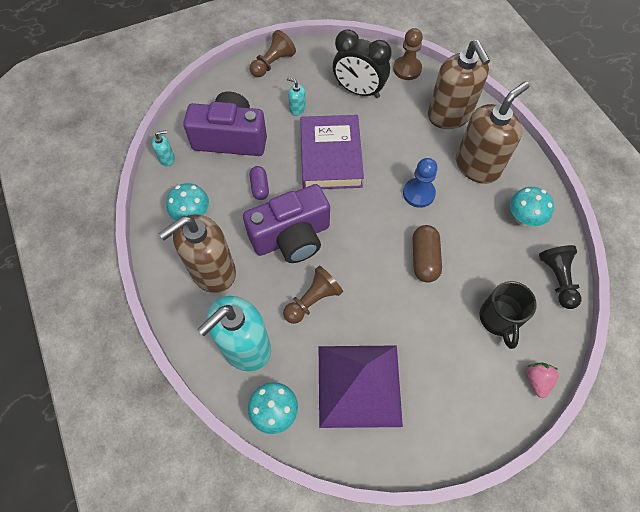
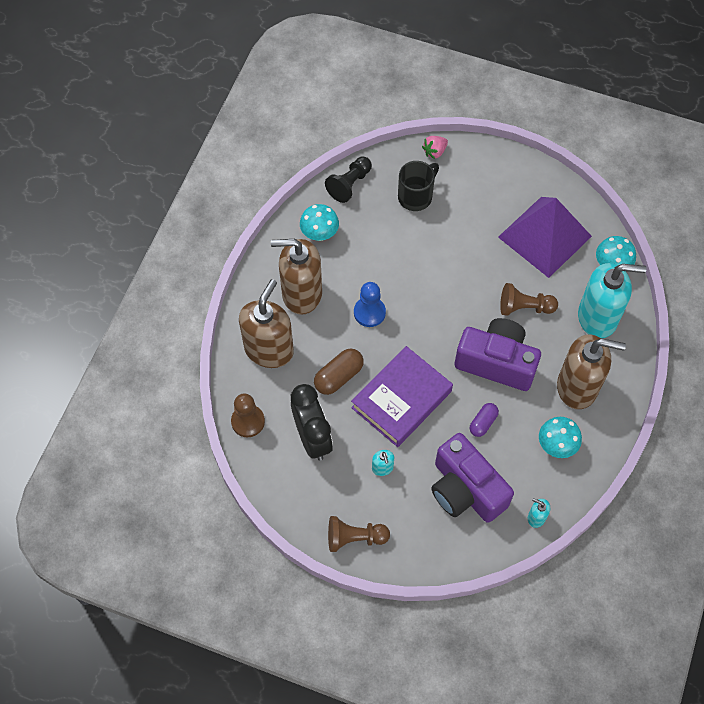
camera: 135 degrees left, 0 degrees up
(424, 259) = (420, 268): brown capsule -> brown capsule (339, 376)

